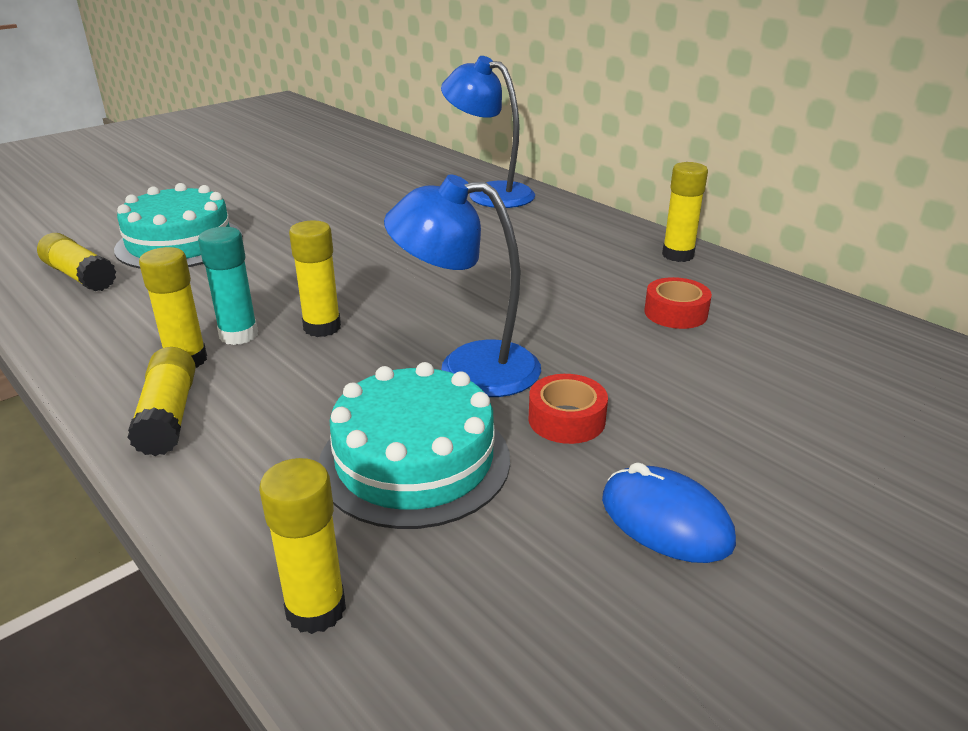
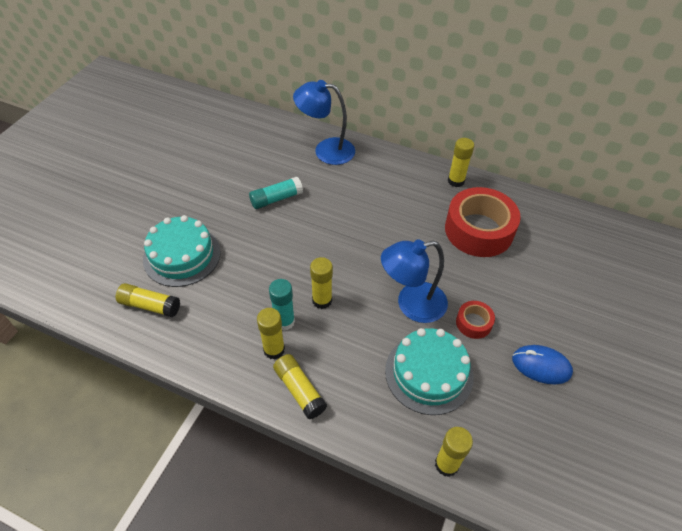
camera: 25 degrees left, 20 degrees up
(368, 221) = (276, 199): none -> turquoise glue stick
(675, 313) = (479, 230): red tape -> red tape, size x2.16

